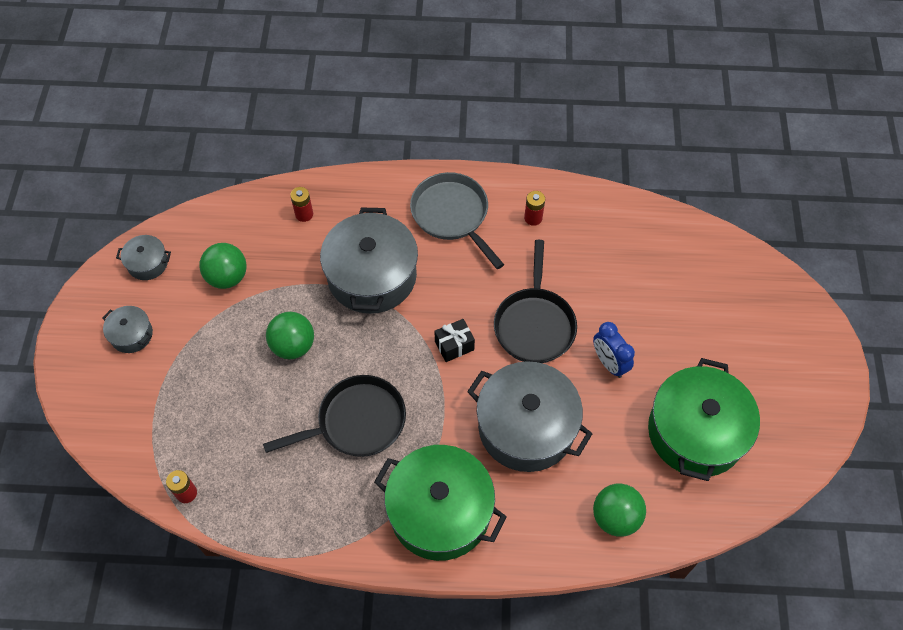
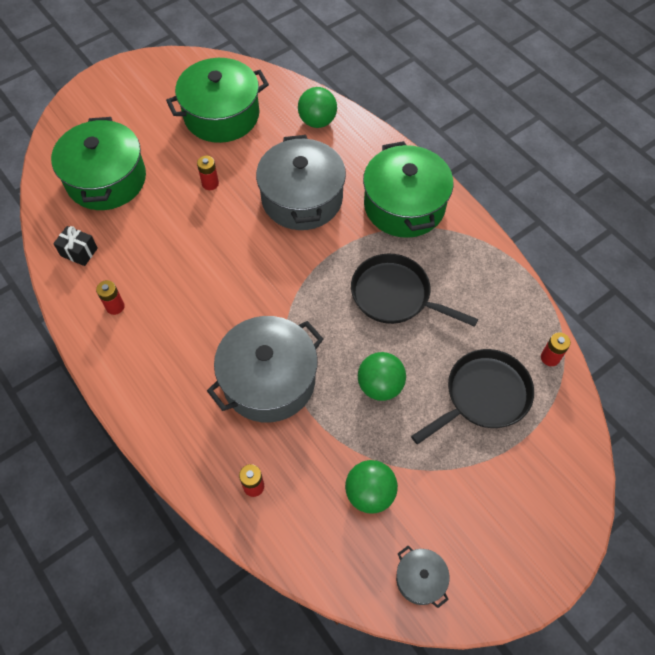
camera: 130 degrees left, 0 degrees up
(131, 335) = (490, 521): grey pot -> none
(452, 215) = (158, 366): grey pan -> none
(454, 345) = (279, 280): black gift -> black gift (79, 252)
(534, 324) = (216, 243): black pan -> black pan (483, 396)
(609, 363) = (210, 184): blue clock -> red battery
(682, 285) = (106, 179): none -> green pot

